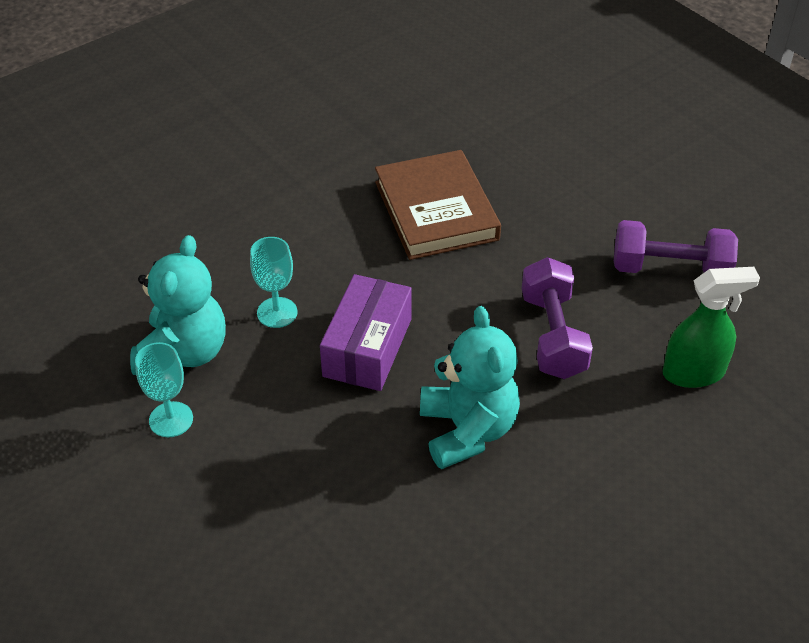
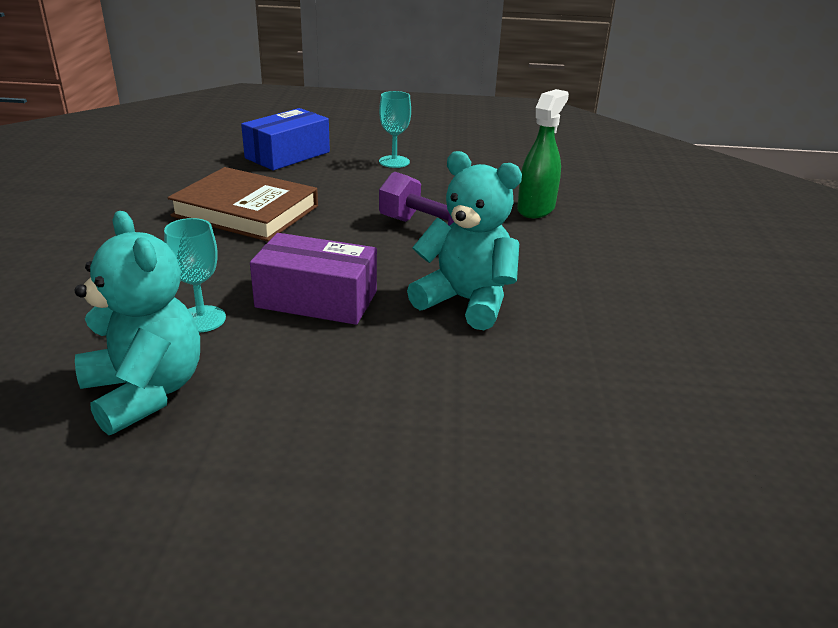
camera: 50 degrees left, 15 degrees down
(171, 419) = (207, 444): turquoise goblet -> turquoise goblet (394, 162)
(367, 347) = (316, 299): purple box -> purple box turned 45 degrees counterclockwise
(562, 150) = (287, 155): none -> blue box
(670, 269) = (443, 176): purple dumbbell -> none

